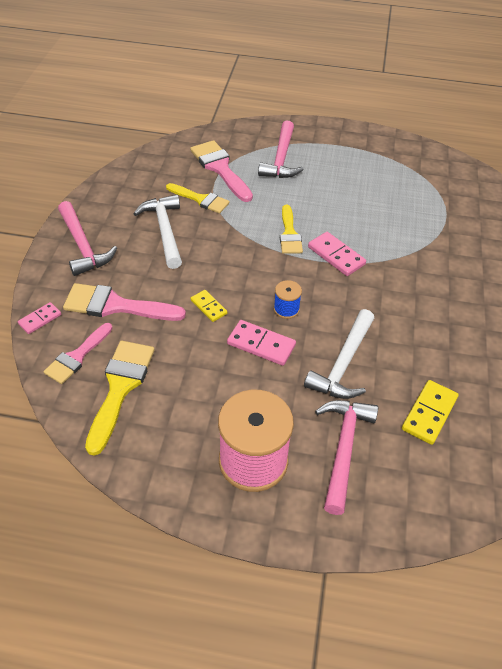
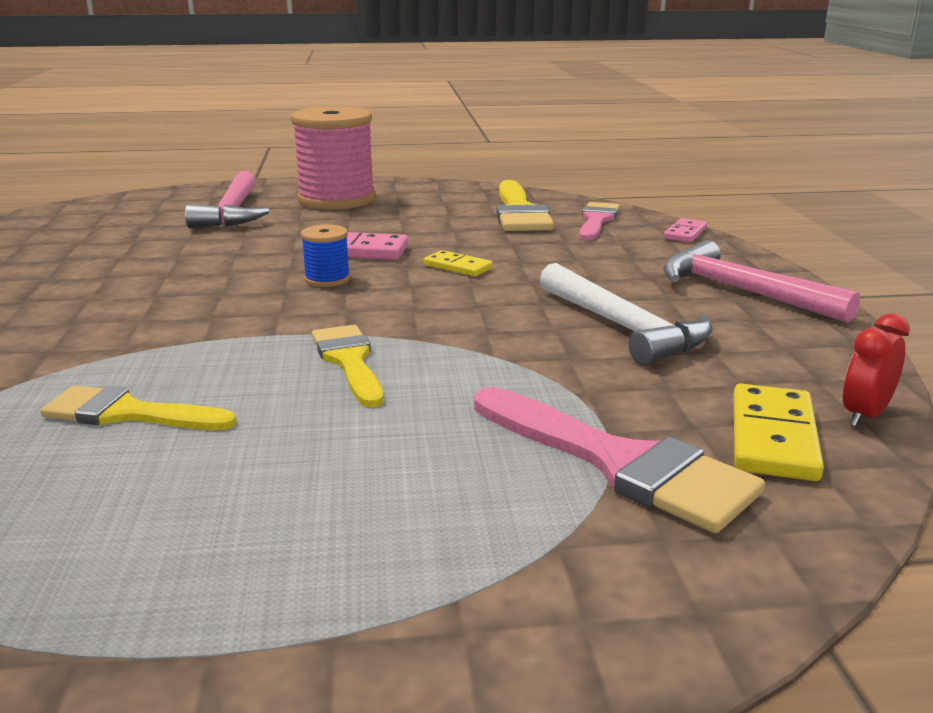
camera: 165 degrees right, 25 degrees down
(115, 306) = (600, 252): pink brush -> none
(128, 168) = (864, 415): none -> red clock
(201, 199) = (602, 385): yellow brush -> yellow brush (128, 413)
(281, 159) = (440, 533): pink hammer -> none
(336, 256) = (235, 345): pink domino -> none
(343, 364) = (228, 251): white hammer -> none
(429, 413) = (111, 237): yellow domino -> yellow domino (773, 437)

